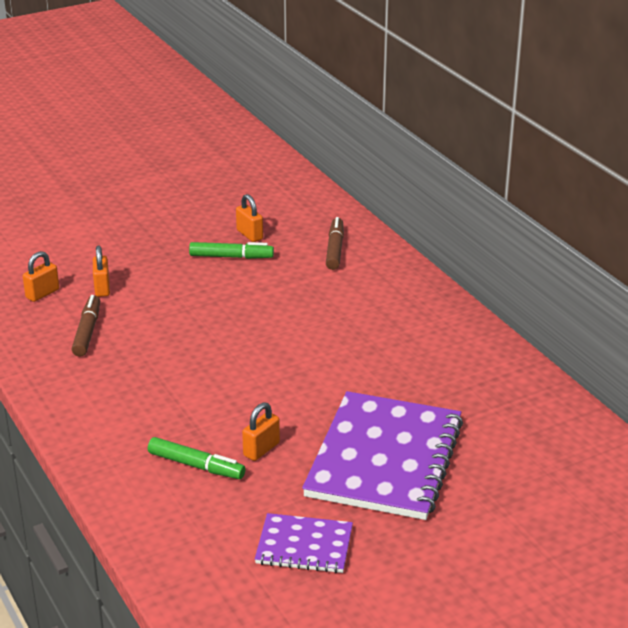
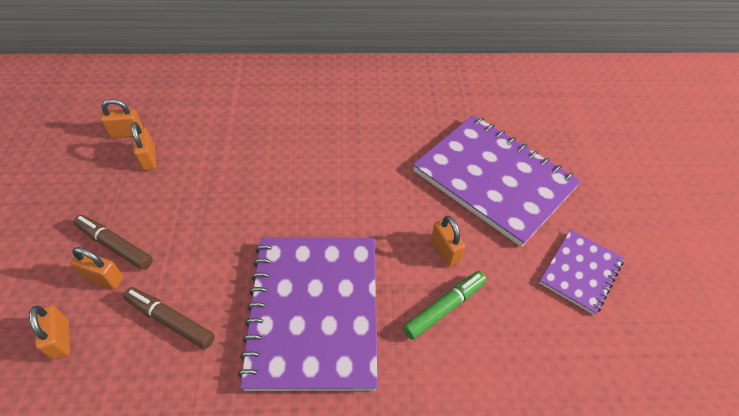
camera: 65 degrees left, 20 degrees up
(142, 395) = (313, 311): none -> purple notebook
(231, 257) = (149, 158): green marker -> orange padlock
(335, 249) = (202, 93): brown marker -> brown marker (115, 246)

